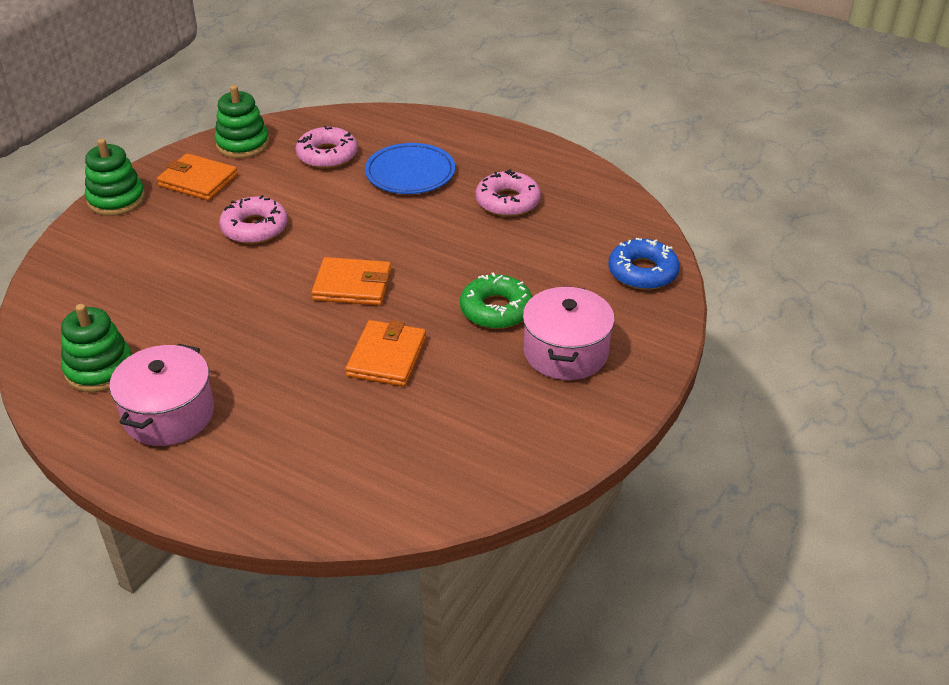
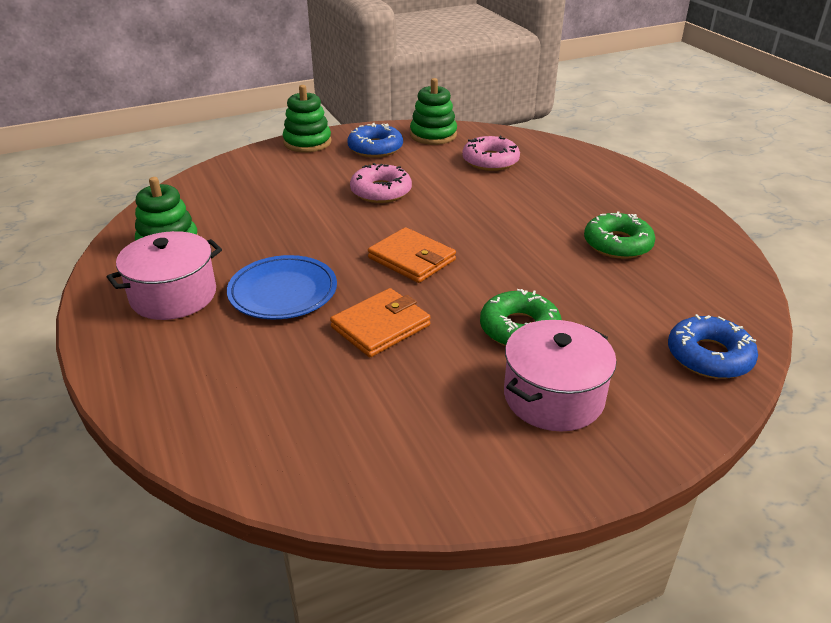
camera: 35 degrees right, 5 degrees down
(198, 181) = (375, 148): orange wallet -> blue donut
(410, 173) = (547, 194): blue plate -> blue plate (283, 292)
(507, 201) = (617, 244): pink donut -> green donut

